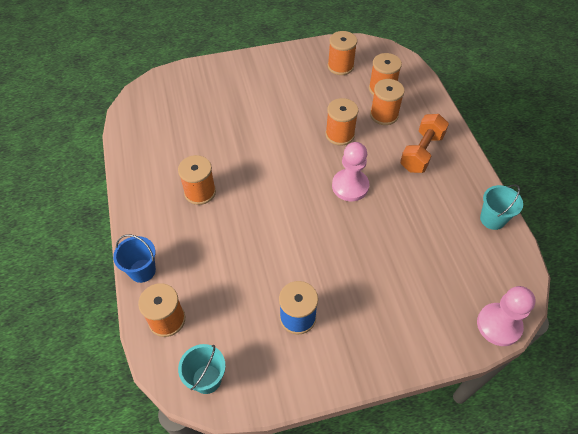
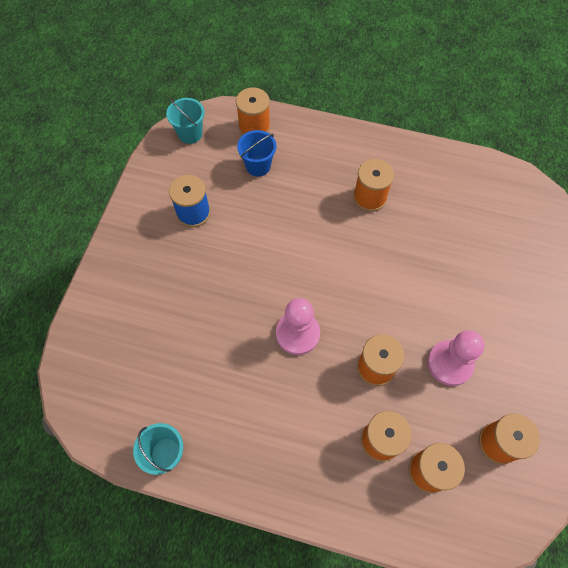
camera: 120 degrees right, 10 degrees up
(142, 270) = (310, 127): blue bucket -> blue bucket (258, 166)
(421, 152) = (298, 444): orange dumbbell -> none
(499, 325) = (69, 366): pink pawn -> pink pawn (450, 363)

